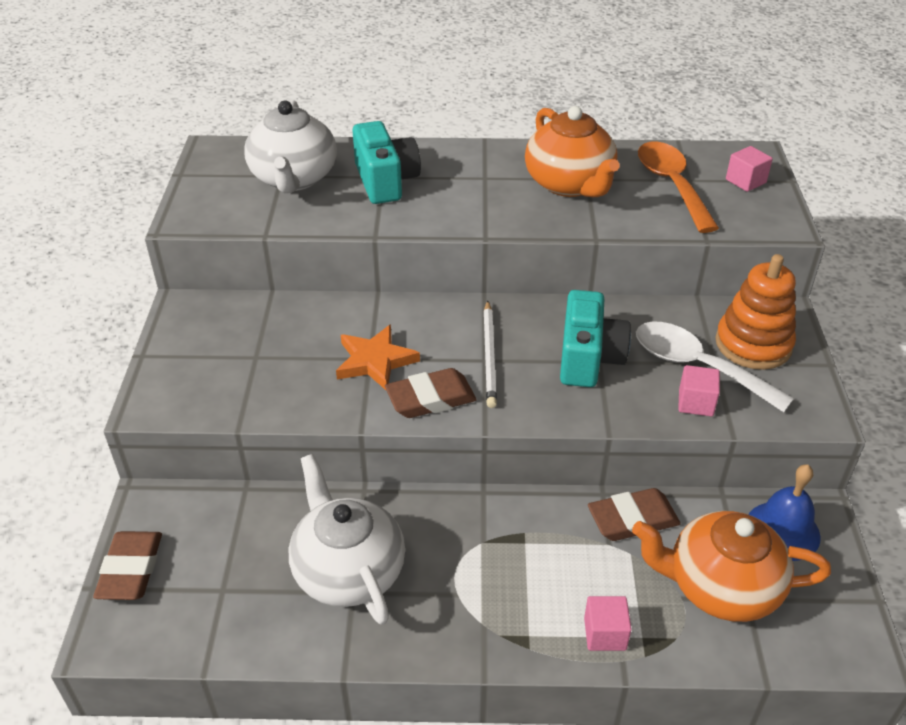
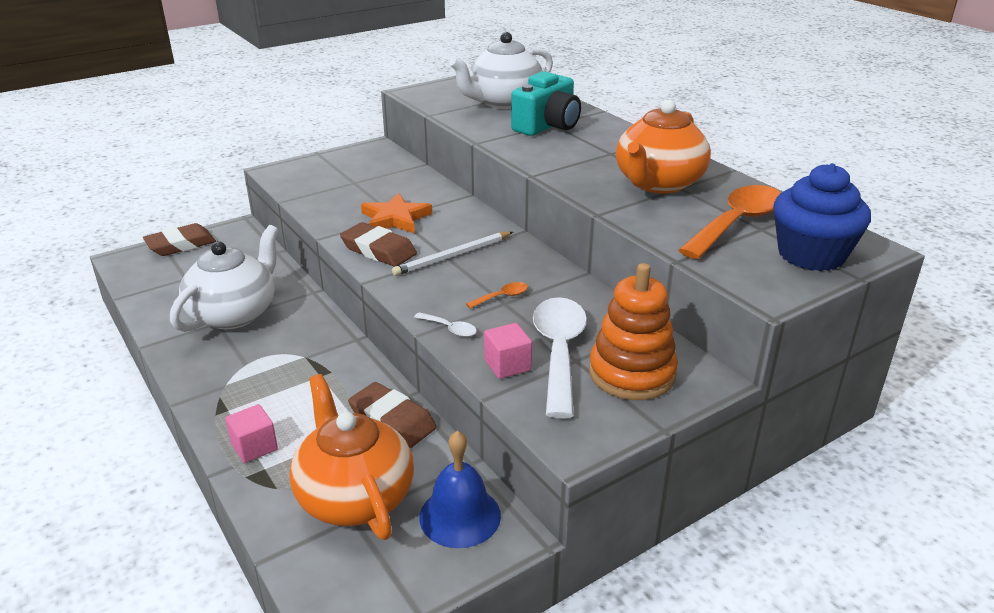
camera: 55 degrees right, 10 degrees down
(588, 358) = (502, 297): turquoise camera -> orange spoon
(616, 412) = (450, 329): none -> white spoon
(745, 181) = (811, 255): pink cube -> blue cupcake

